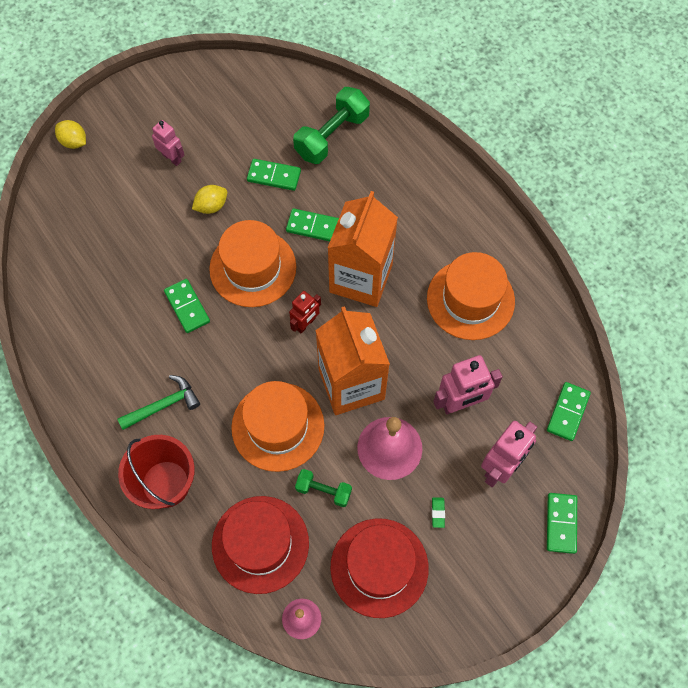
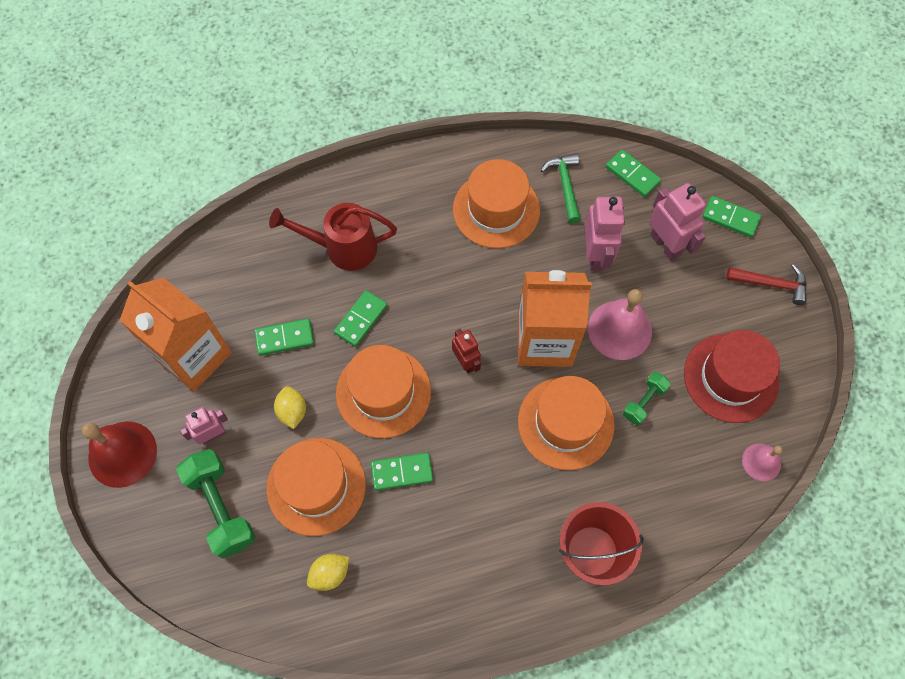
camera: 70 degrees left, 0 degrees up
(74, 142) = (138, 539): yellow lemon -> yellow lemon (330, 574)
(136, 104) = (122, 454): none -> red bell
(154, 247) = (316, 486): none -> orange hat
(163, 405) = (505, 529): green hammer -> green hammer (565, 185)
(260, 544) = (680, 477): red hat -> none
(274, 176) = (284, 338): green domino -> green domino turned 45 degrees clockwise
(332, 136) = (263, 267): green dumbbell -> green dumbbell (221, 507)
(361, 278) = (436, 295): orange carton -> orange carton (194, 356)
(376, 188) = (343, 248): none -> red watering can
(438, 513) = (693, 311): green eraser -> none
(500, 584) = (771, 284): none -> red hammer

